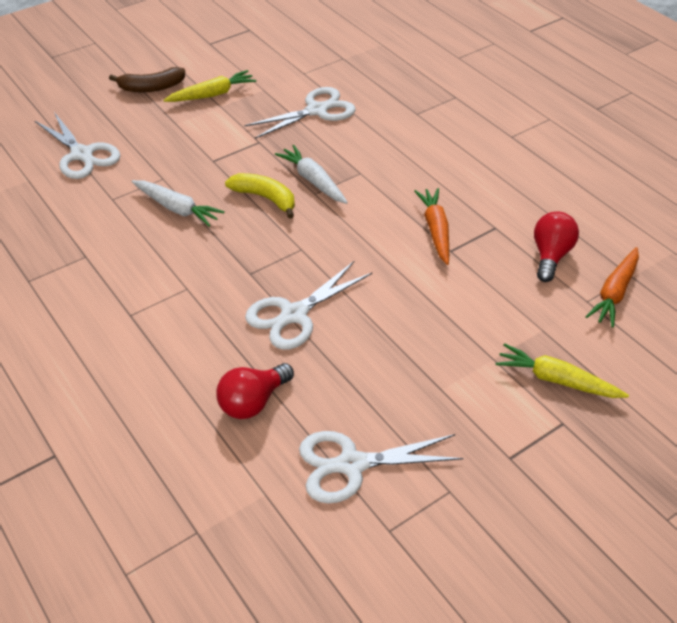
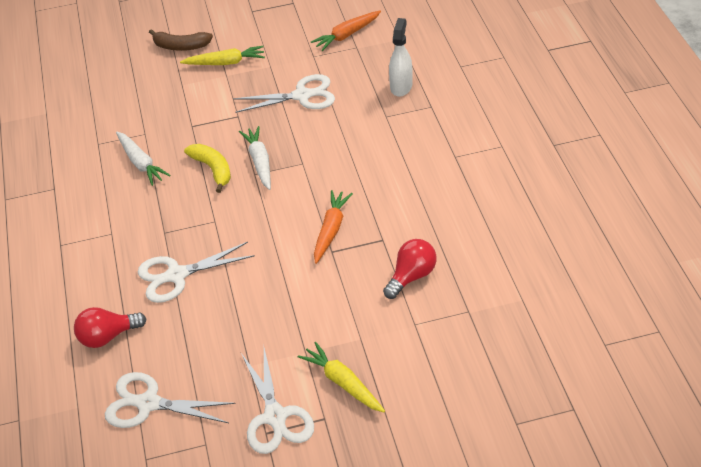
camera: 25 degrees right, 0 degrees up
(82, 154) = (96, 99): white scissors -> white scissors (275, 417)
(413, 85) = (401, 86): none -> white spray bottle
(614, 293) = (442, 323): orange carrot -> orange carrot (347, 35)

